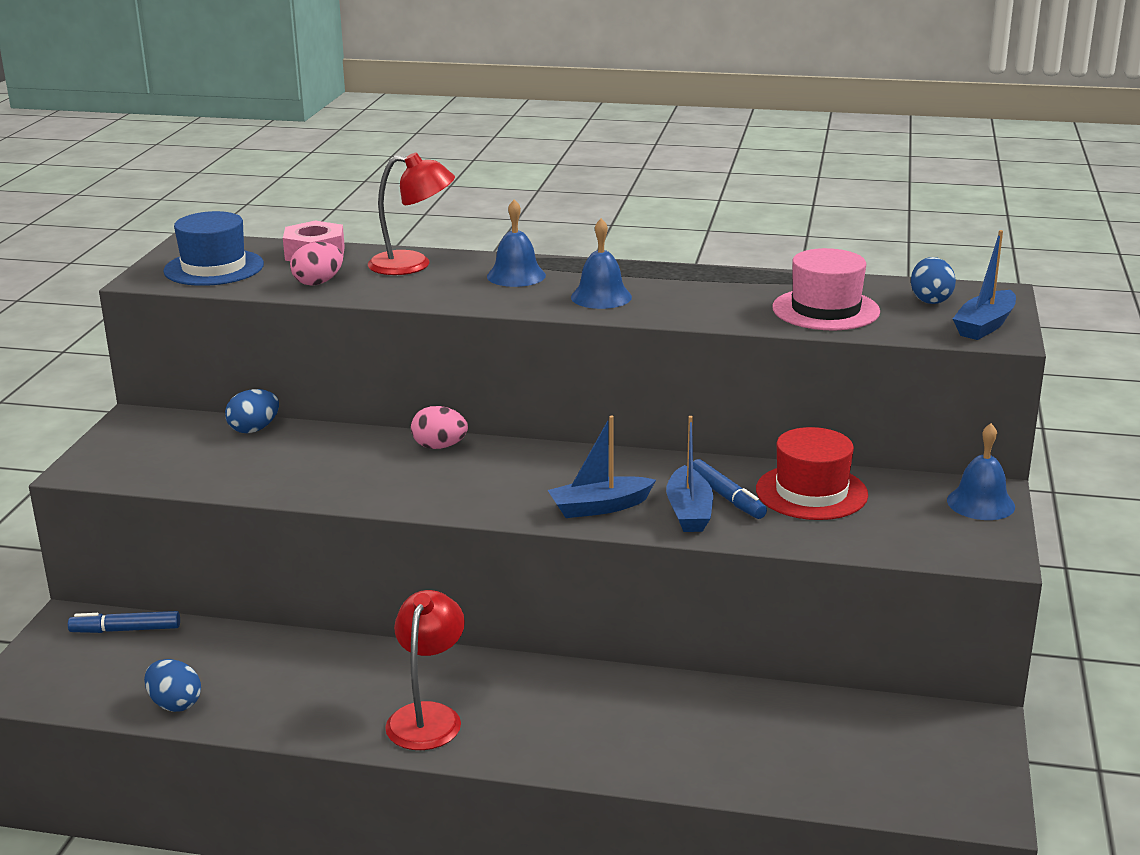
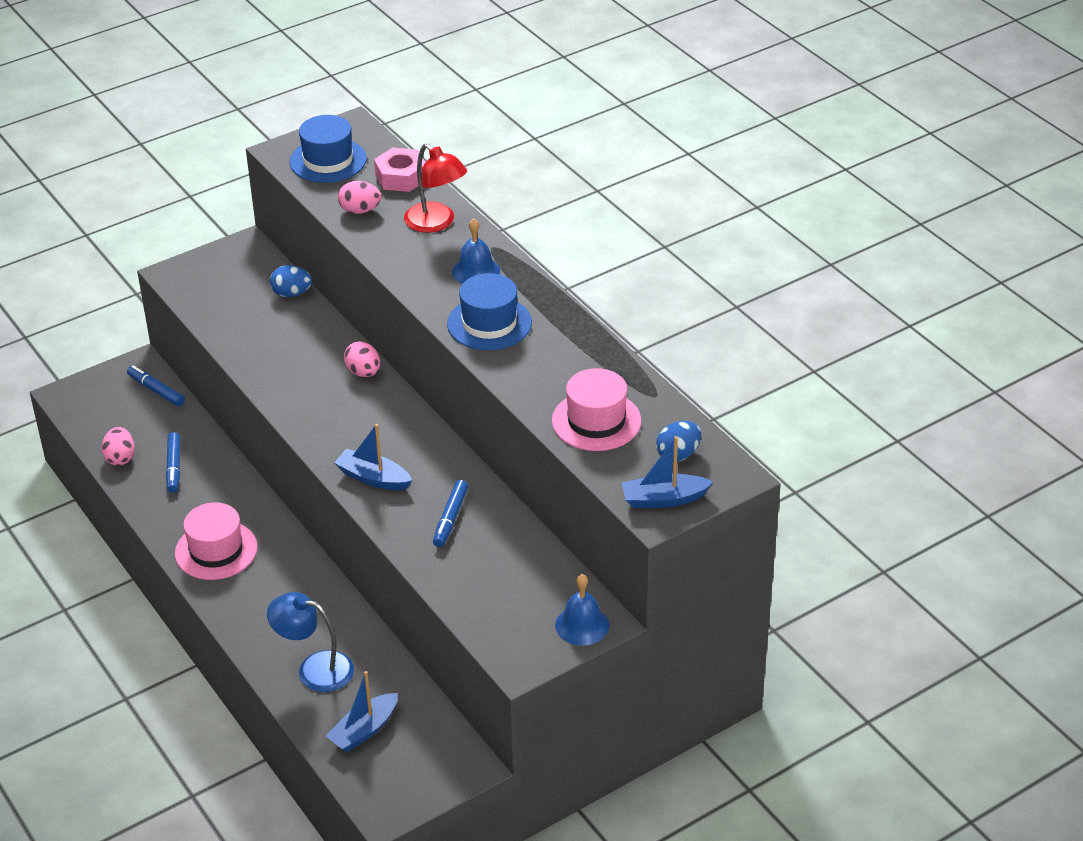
camera: 45 degrees right, 15 degrees up
(175, 704) = (120, 458): blue egg -> pink egg
(256, 678) = (174, 467): none -> blue marker
(428, 716) = (216, 550): red lamp -> pink hat
(601, 297) = (489, 323): blue bell -> blue hat
(689, 511) = (413, 514): blue boat -> blue boat (364, 730)
(706, 746) = (314, 669): none -> blue lamp
(811, 492) = (502, 548): red hat -> none

